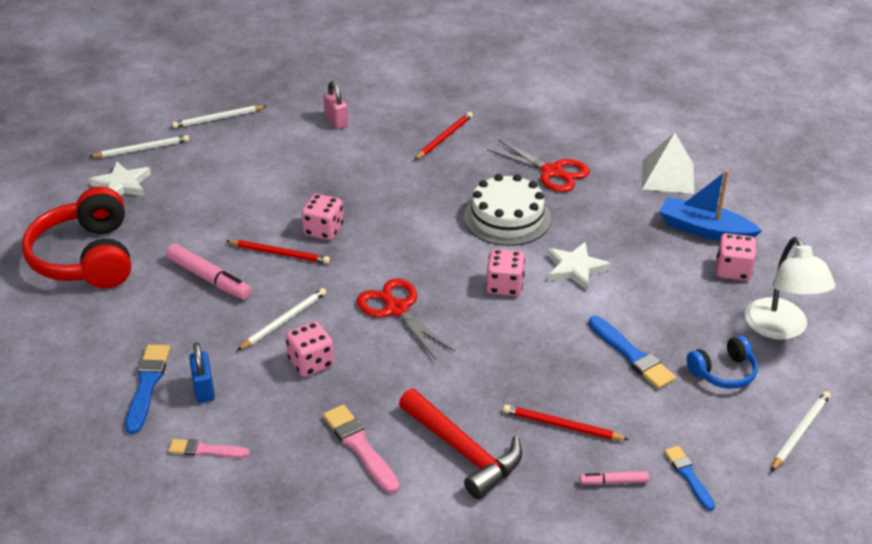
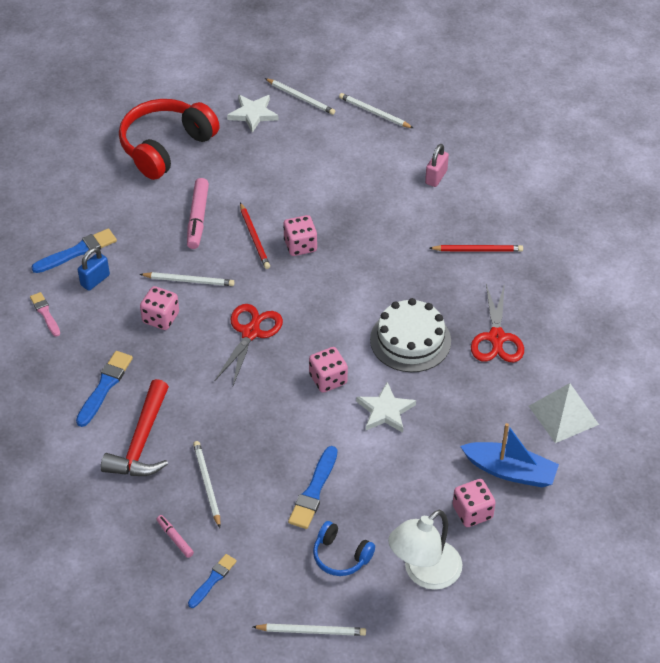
camera: 55 degrees right, 10 degrees up
(360, 447) = (104, 386): pink brush -> blue brush
(562, 426) = (207, 484): red pencil -> white pencil
(704, 230) = (510, 471): blue boat -> blue boat turned 120 degrees clockwise

